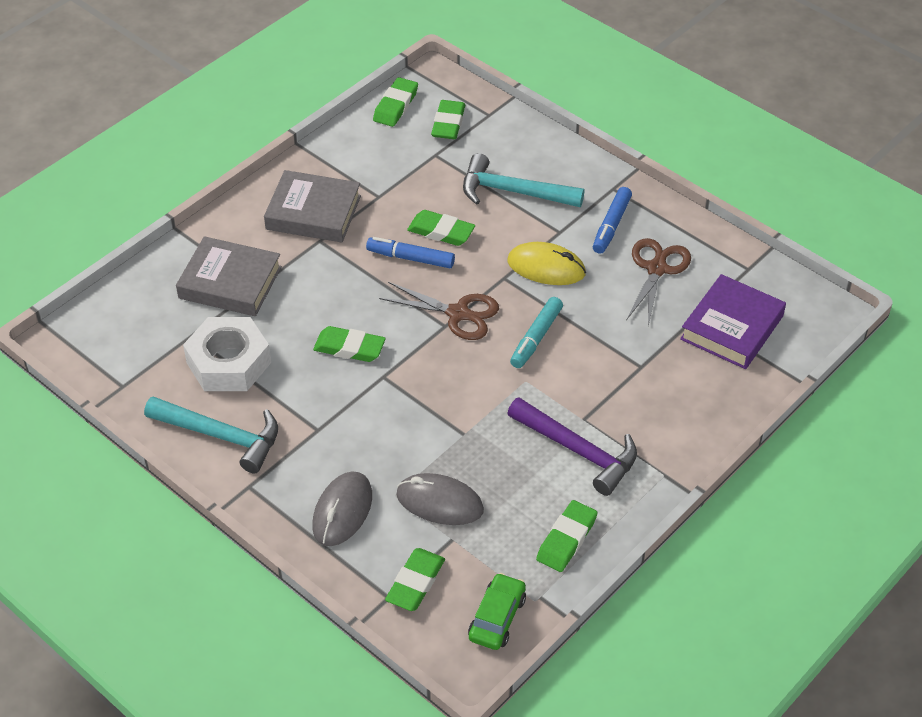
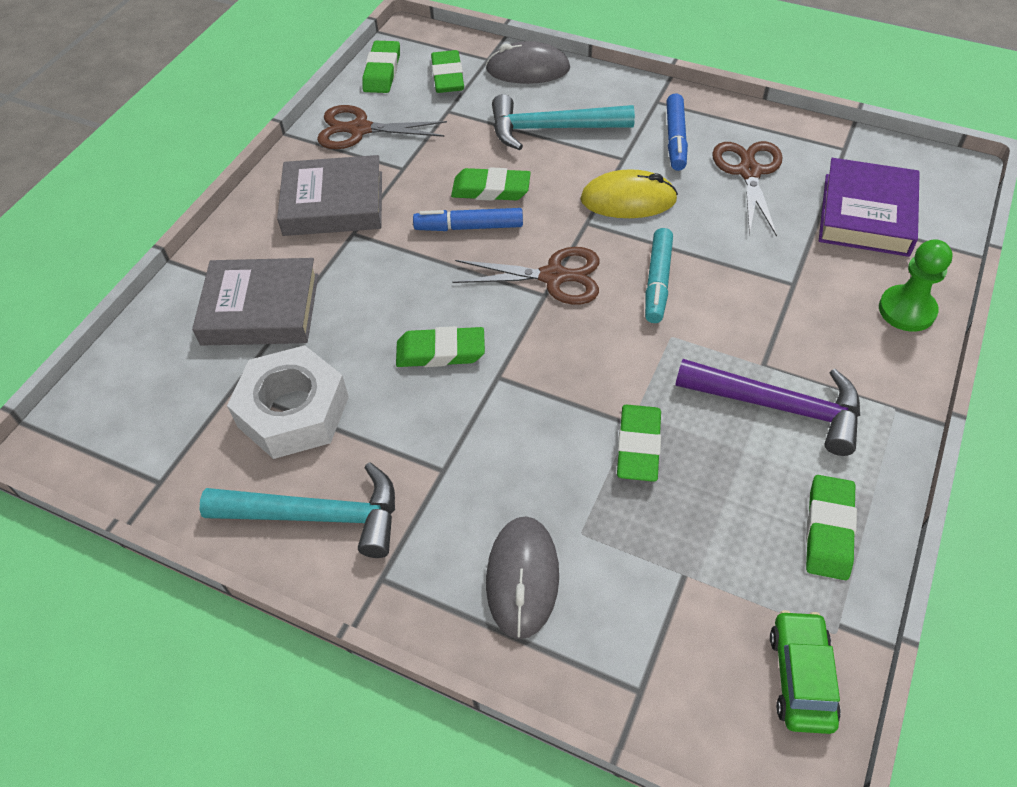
camera: 15 degrees left, 5 degrees up
(357, 154) = (360, 129): none -> brown scissors
(415, 583) = (667, 657): green eraser -> green eraser (638, 446)
(439, 502) = (644, 527): grey mouse -> grey mouse (528, 69)
(717, 408) = (907, 310): none -> green pawn

